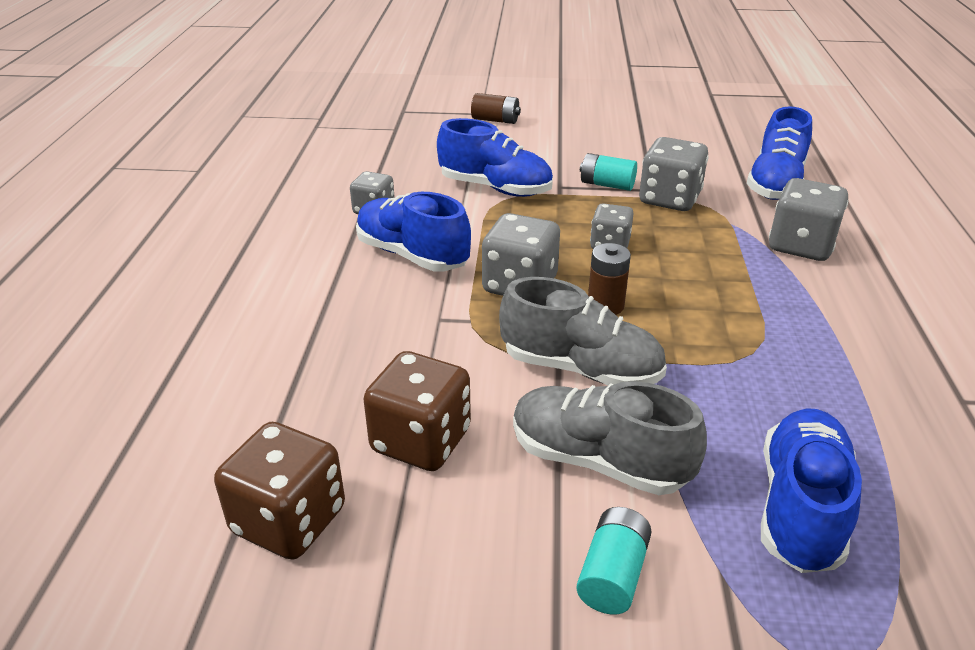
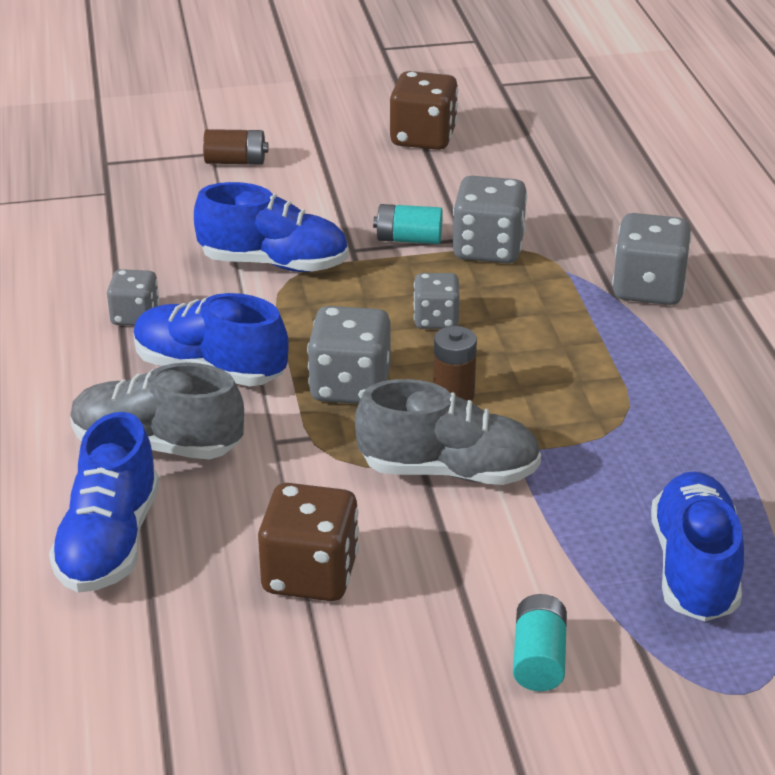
camera: 15 degrees left, 0 degrees up
(289, 520) = (211, 674): brown dice -> brown dice (423, 138)
(598, 461) = (495, 561): grey shoe -> grey shoe (157, 445)
(775, 184) = (605, 210): blue shoe -> blue shoe (109, 542)

